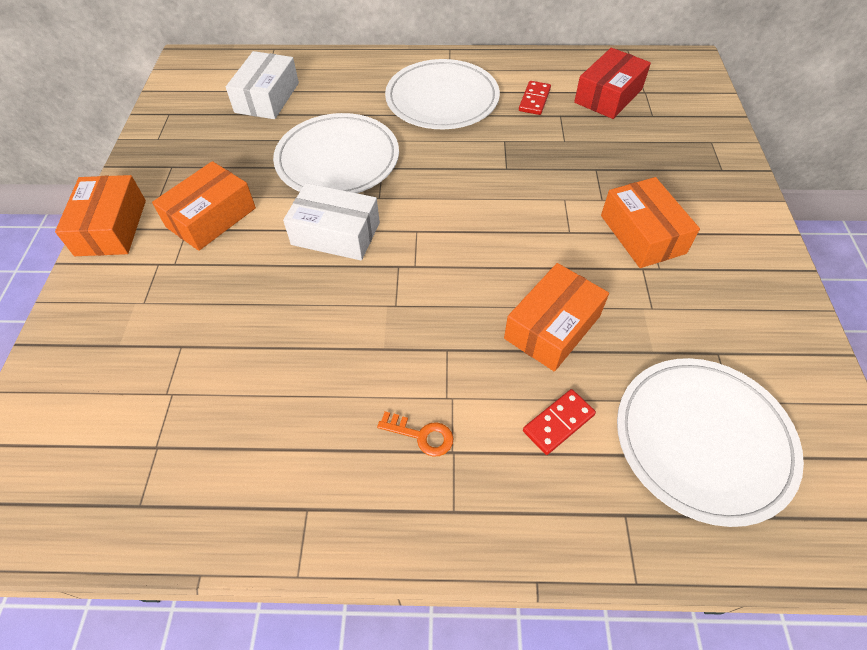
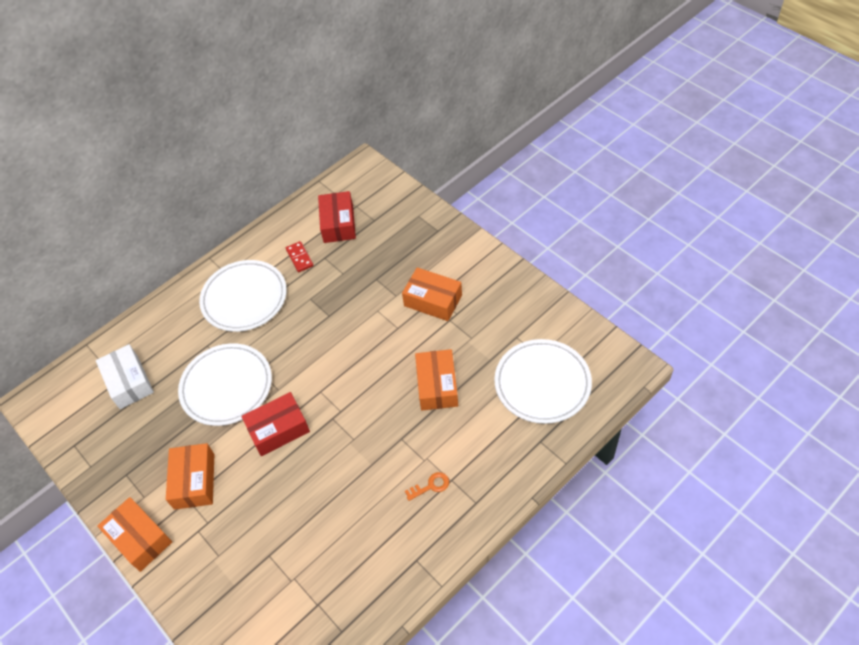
camera: 40 degrees left, 0 degrees up
(335, 234) = (278, 429): white box -> red box
(558, 423) = (481, 427): red domino -> none

